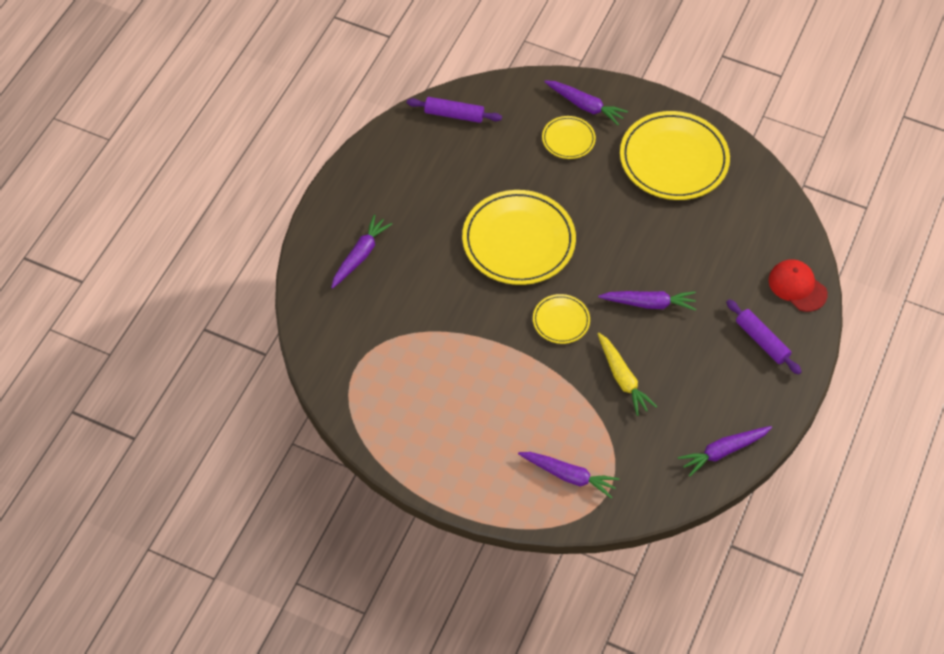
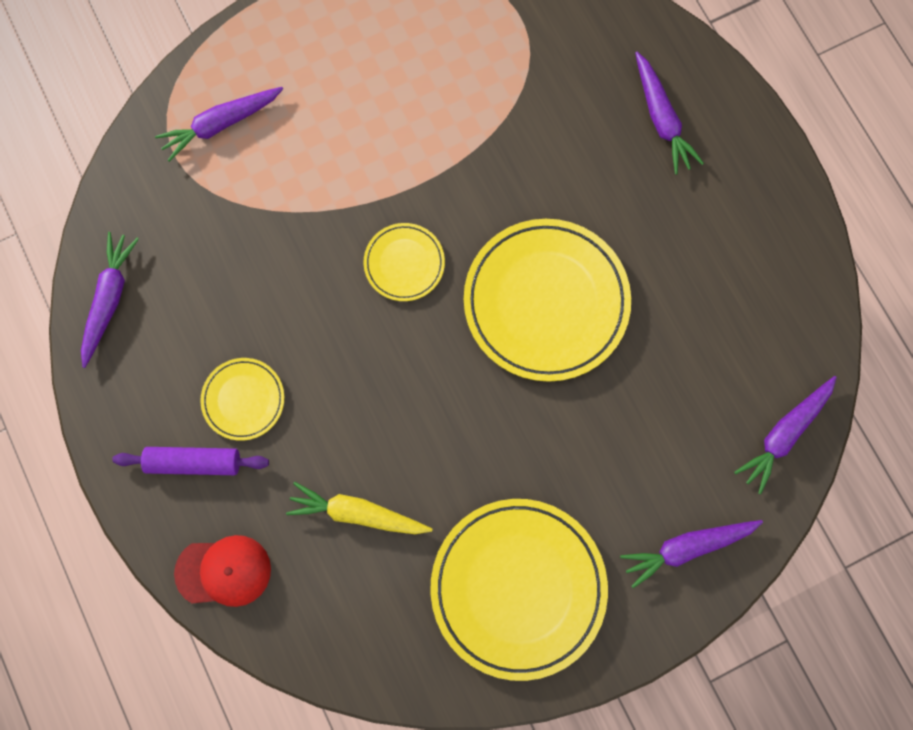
camera: 130 degrees right, 20 degrees up
(454, 114) = (792, 373): purple rolling pin -> none
(568, 139) = (649, 481): yellow plate -> yellow plate (243, 399)
(622, 378) = (280, 269): yellow carrot -> yellow carrot (357, 513)
(649, 303) = (346, 377): purple carrot -> purple carrot (784, 434)

